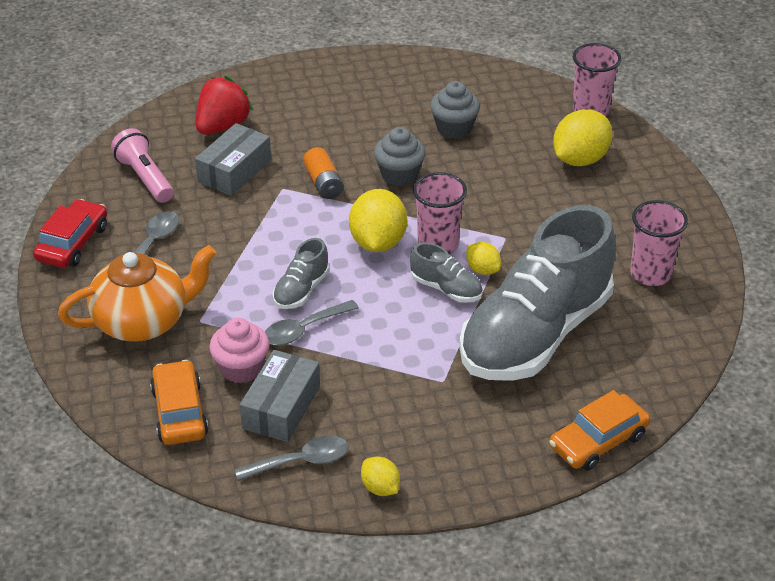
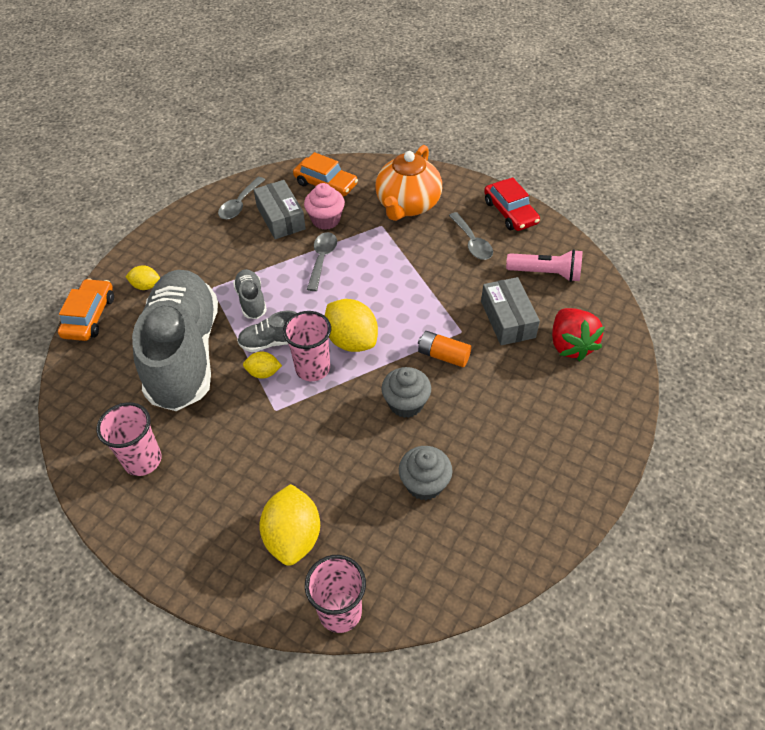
camera: 135 degrees right, 10 degrees up
(301, 290) = (354, 278): grey shoe -> grey shoe (251, 300)
(380, 488) = (187, 219): yellow lemon -> yellow lemon (146, 286)

